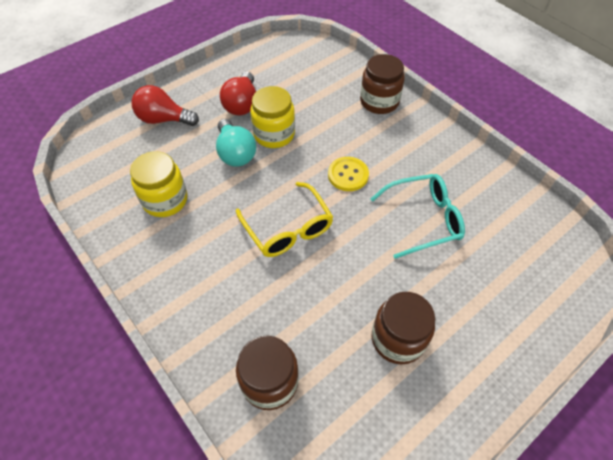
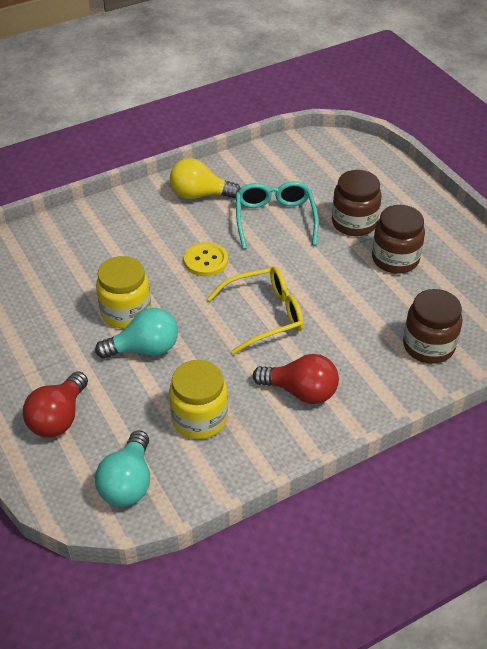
camera: 80 degrees left, 10 degrees down
(104, 168) = (128, 483): none -> turquoise light bulb
(242, 104) = (62, 337): red light bulb -> red light bulb (301, 392)
(379, 102) = (107, 220): brown jar -> brown jar (354, 223)
(436, 156) = (200, 195): none -> yellow light bulb

